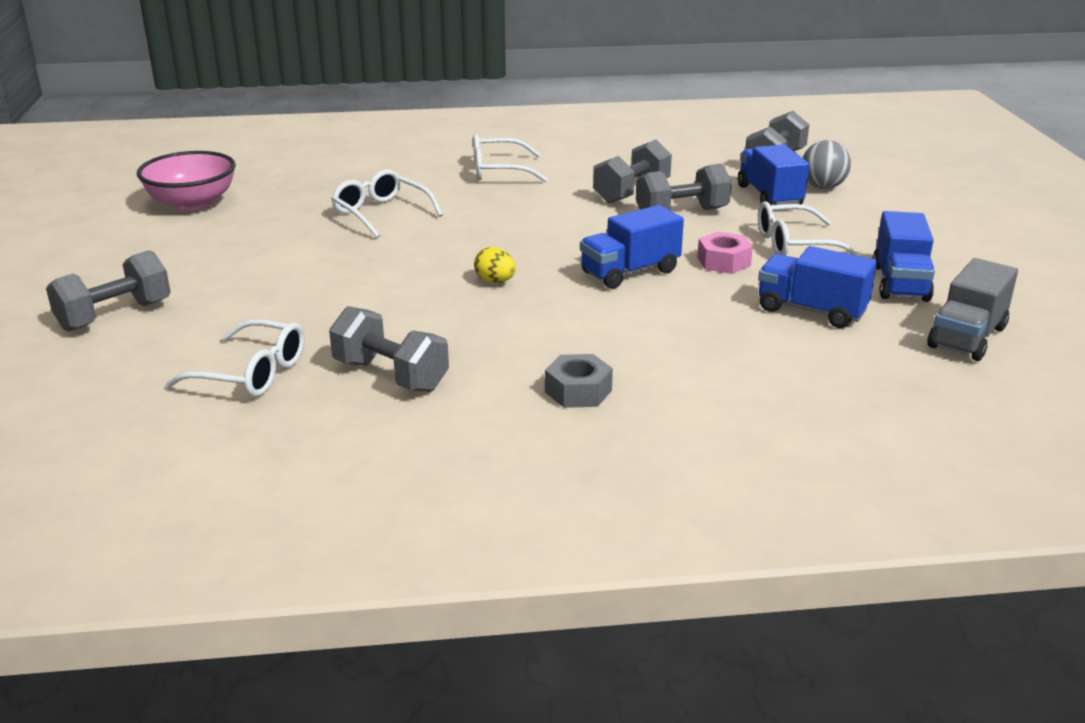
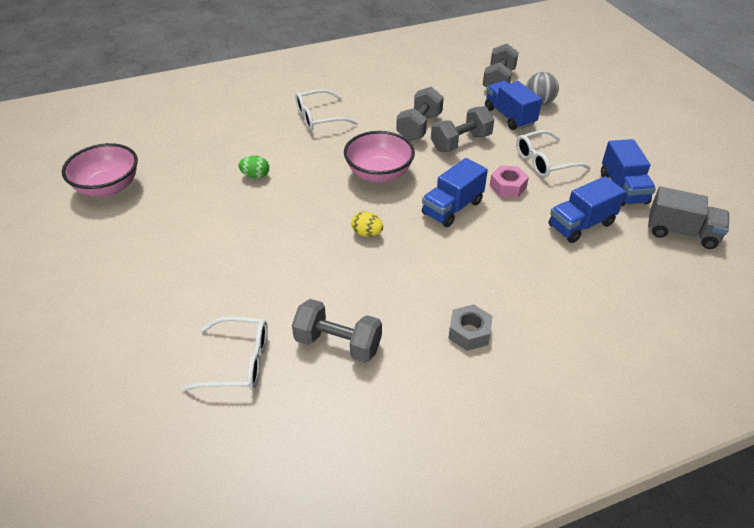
camera: 15 degrees left, 15 degrees up
(115, 315) = (106, 321): grey dumbbell -> none
(381, 213) = (255, 176): white glasses -> green egg
(547, 229) = (379, 174): none -> pink bowl
(811, 310) = (581, 225): blue truck -> blue truck turned 45 degrees counterclockwise
(967, 337) = (682, 233): grey truck -> grey truck turned 90 degrees counterclockwise

